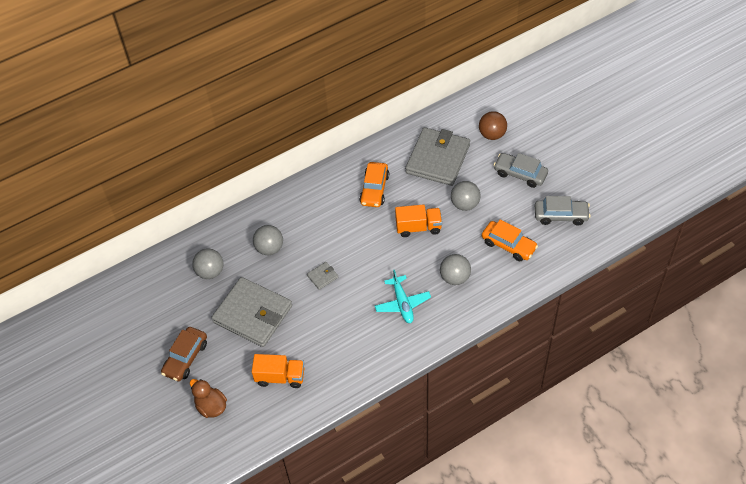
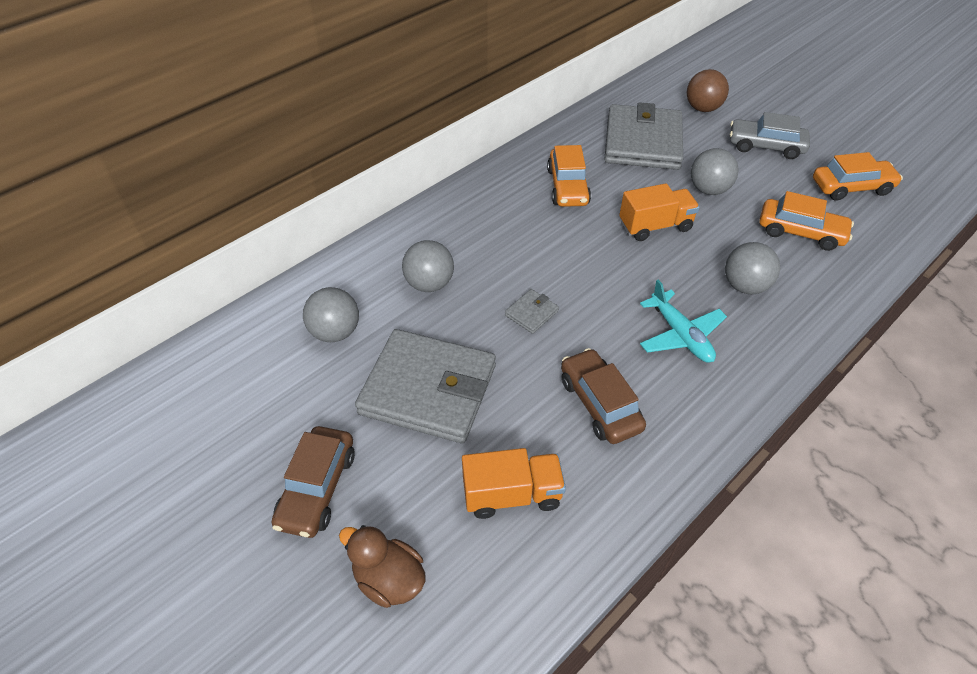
camera: 15 degrees left, 5 degrees down
(341, 337) = (599, 404): none -> brown car
(561, 216) = (851, 187): grey car -> orange car

